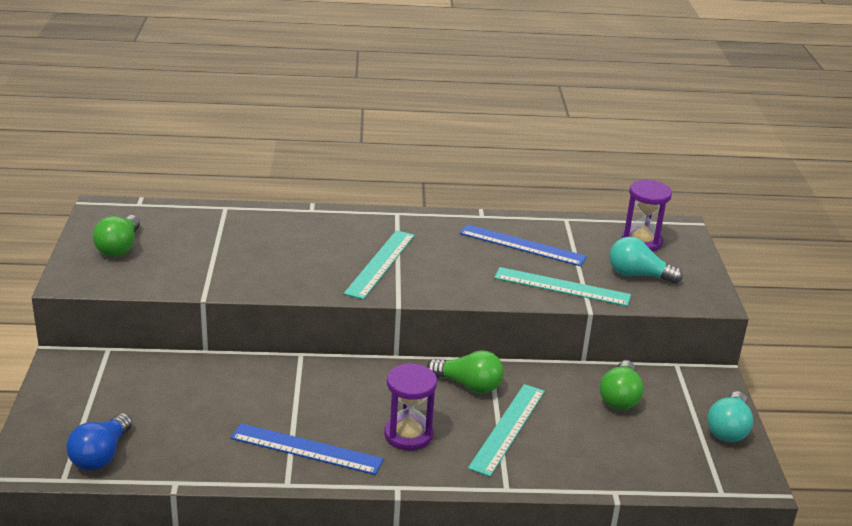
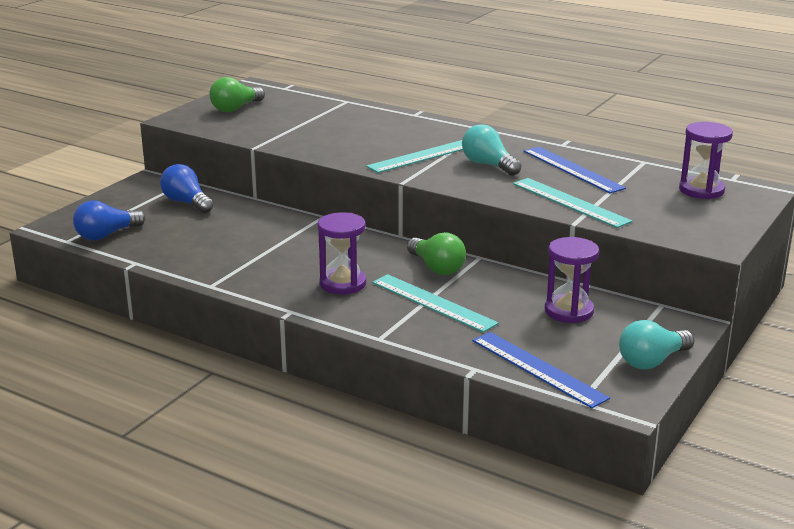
camera: 35 degrees right, 5 degrees down
(142, 380) = (187, 203): none -> blue light bulb
(306, 449) = (252, 270): blue ruler -> blue ruler (538, 369)
(507, 428) = (433, 302): turquoise ruler -> turquoise ruler turned 75 degrees clockwise
(620, 397) = (569, 311): green light bulb -> purple hourglass
(638, 275) = (661, 211): turquoise light bulb -> turquoise light bulb (488, 165)

